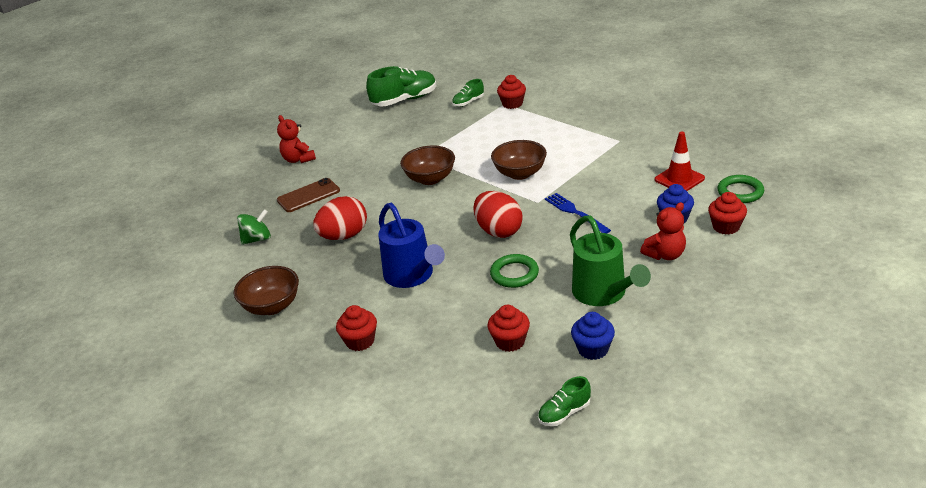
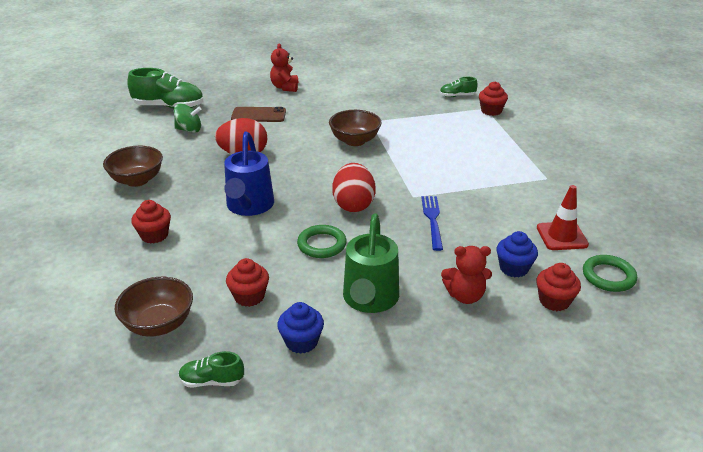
camera: 30 degrees right, 0 degrees up
(404, 100) = (411, 76): green shoe -> green shoe (169, 107)
(520, 173) = (427, 168): brown bowl -> brown bowl (159, 324)

